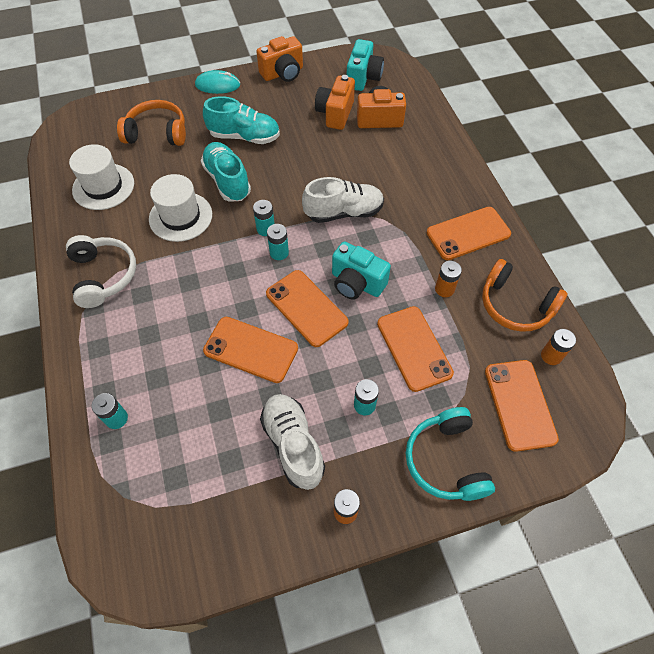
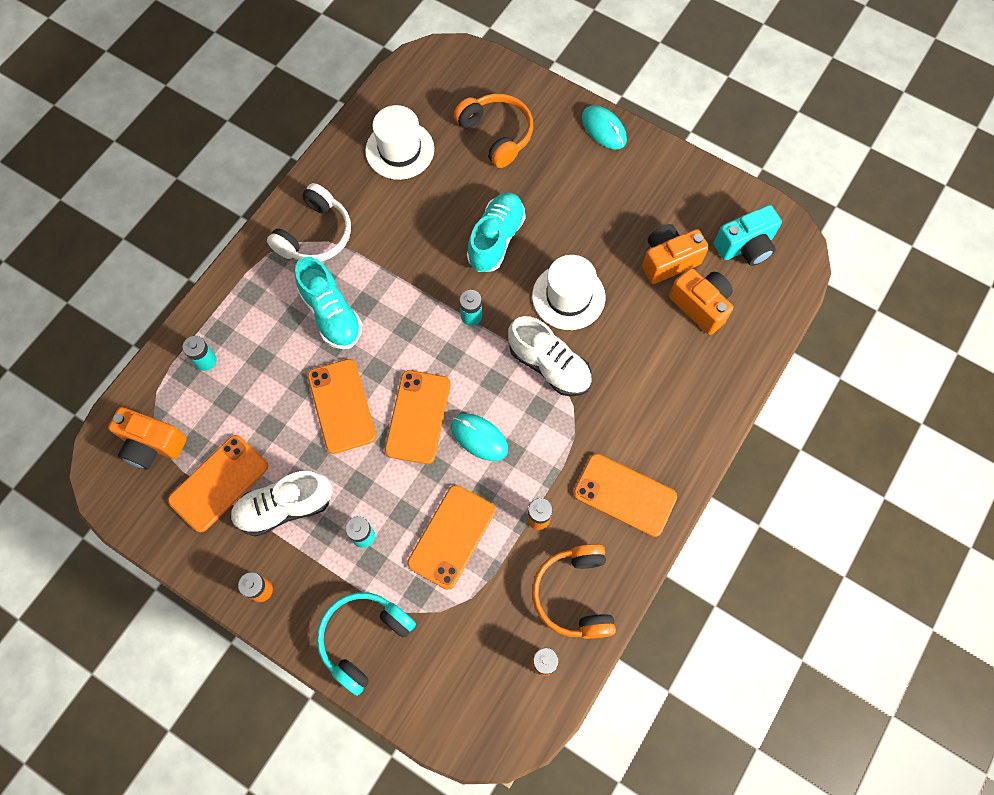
camera: 50 degrees right, 10 degrees up
(180, 216) = (423, 237): white hat -> white hat (568, 296)
(244, 136) = (561, 208): turquoise shoe -> turquoise shoe (331, 314)
(279, 253) = (455, 348): turquoise battery -> none
(283, 73) = (677, 170): orange camera -> orange camera (152, 445)
(293, 445) = (285, 507): white shoe -> white shoe turned 135 degrees counterclockwise
(356, 283) = (479, 438): turquoise camera -> turquoise mouse
(519, 404) = (467, 666): orange phone -> orange phone (219, 483)

